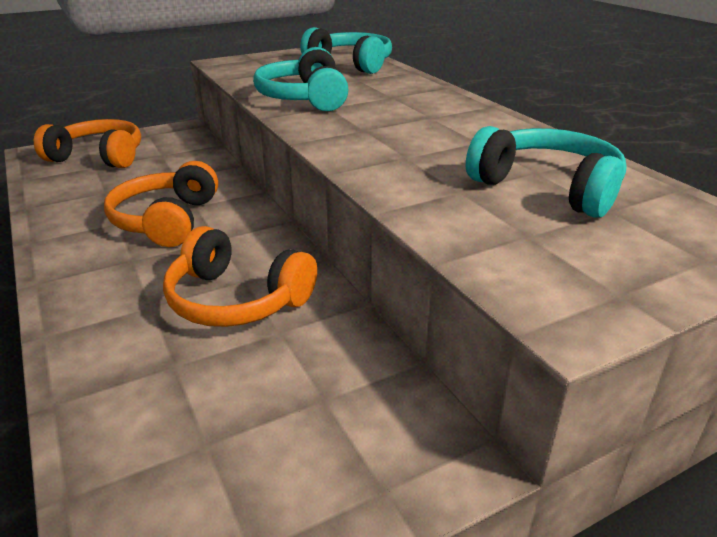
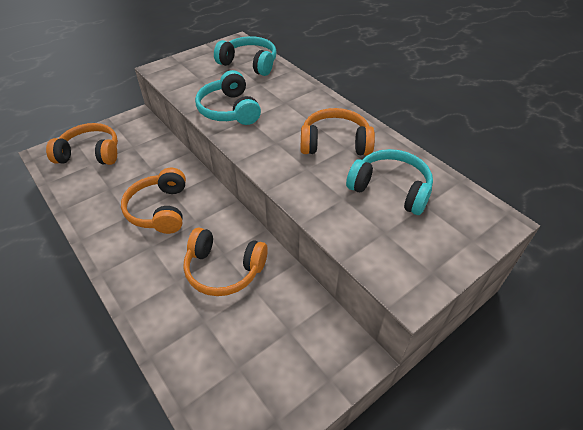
camera: 10 degrees left, 15 degrees up
(460, 136) = (335, 143): none -> orange headphones

